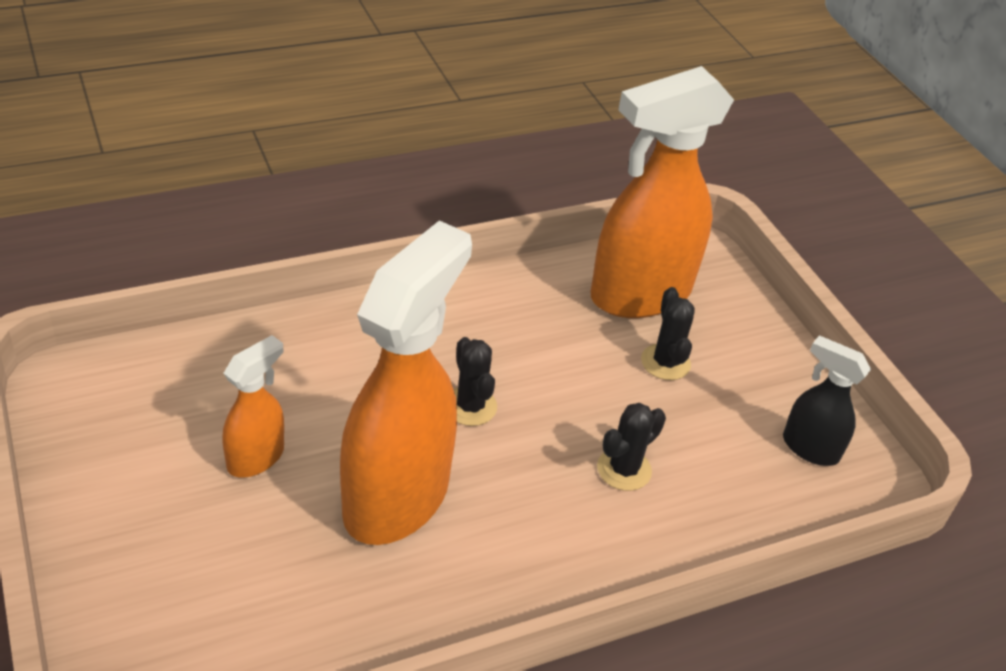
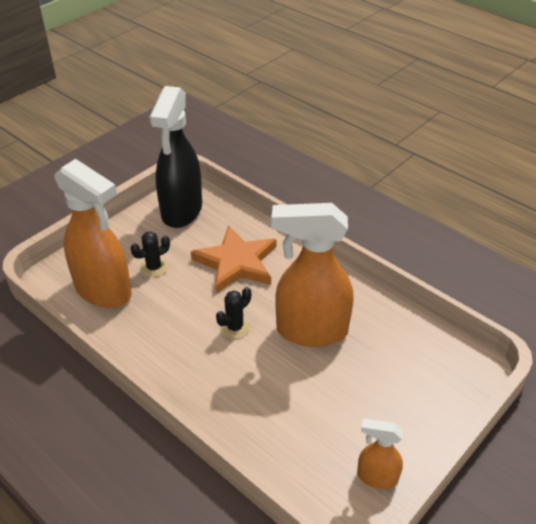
camera: 110 degrees left, 0 degrees up
(256, 457) = (329, 395): orange spray bottle -> orange spray bottle (376, 477)
(624, 469) = (236, 262): black cactus -> orange star
(809, 448) = (181, 211): black spray bottle -> black spray bottle, size x2.07

